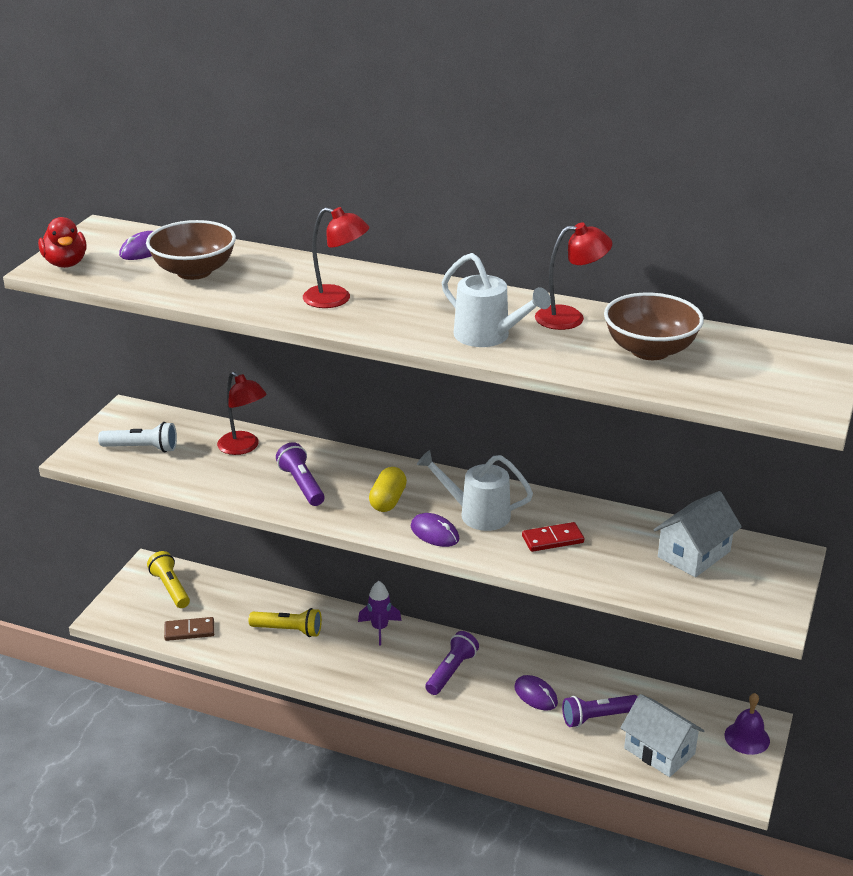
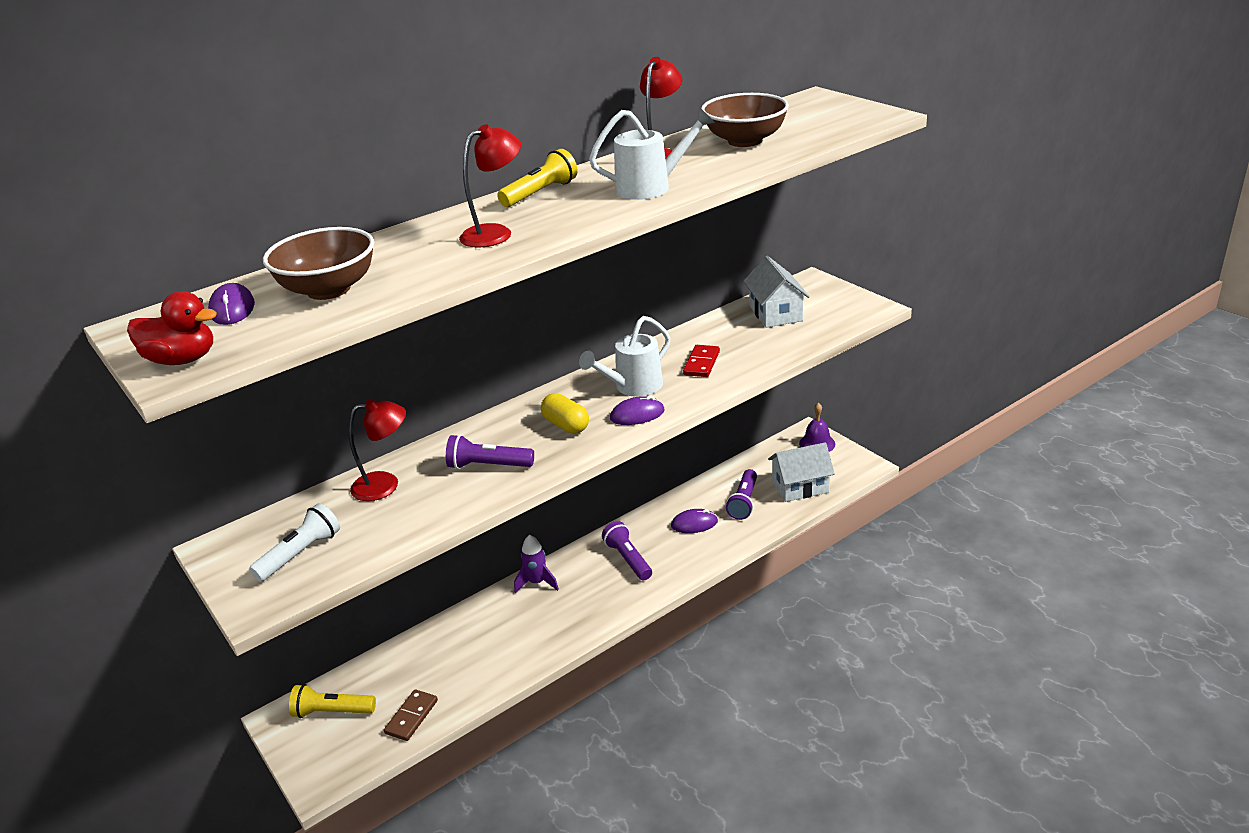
camera: 55 degrees left, 0 degrees up
(288, 630) = (482, 643): yellow flashlight -> yellow flashlight (540, 193)

